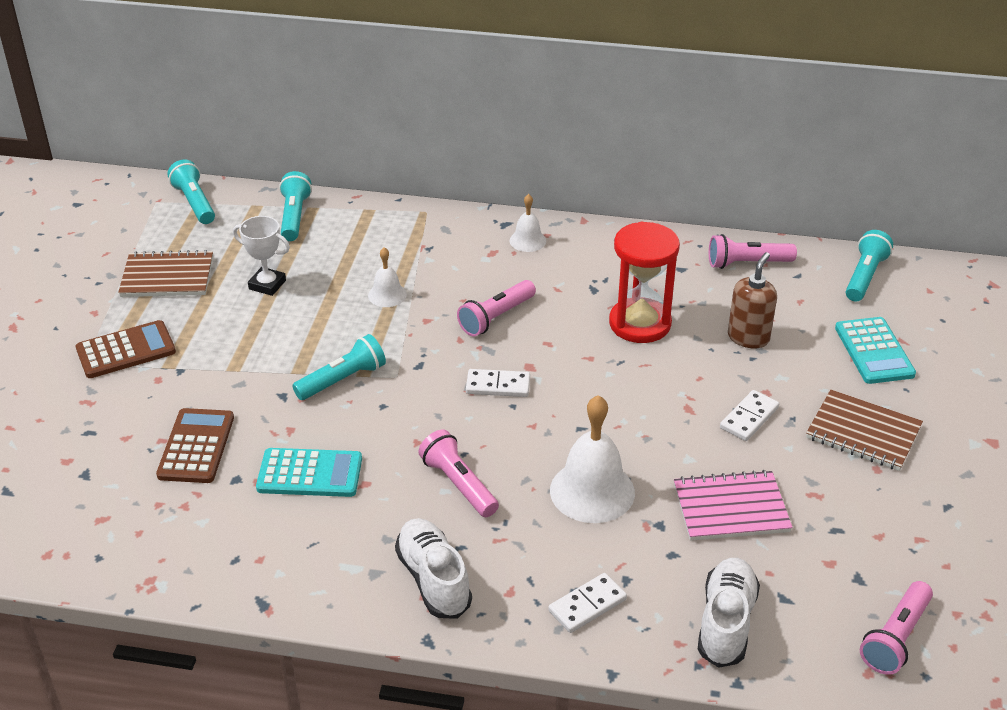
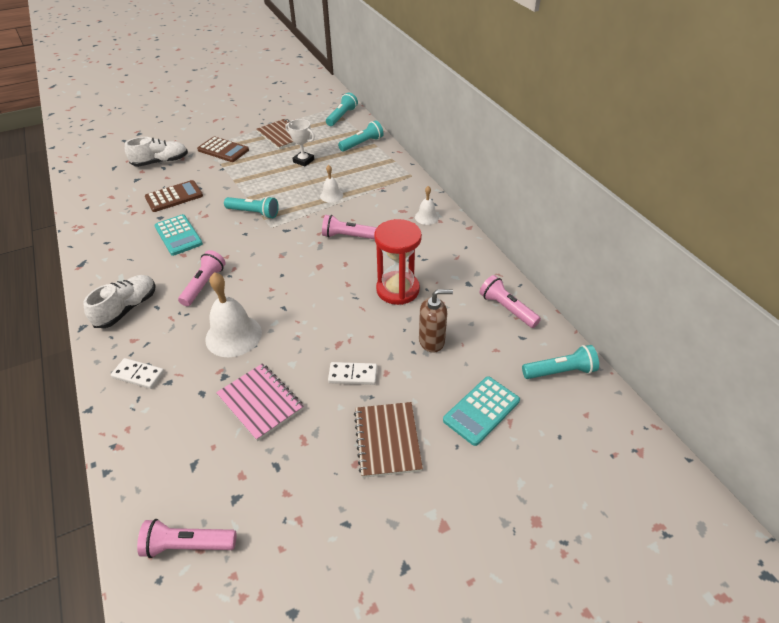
camera: 55 degrees right, 5 degrees up
(267, 285) = (303, 161): white trophy -> white trophy turned 45 degrees counterclockwise
(498, 385) = (293, 262): white domino -> none
(726, 622) = (156, 444): white shoe -> white shoe (161, 162)

